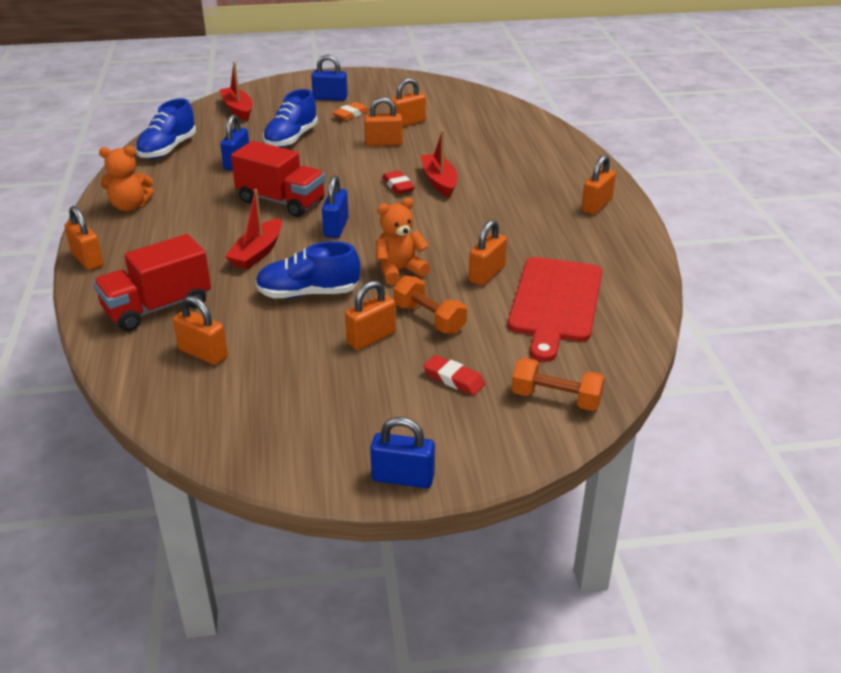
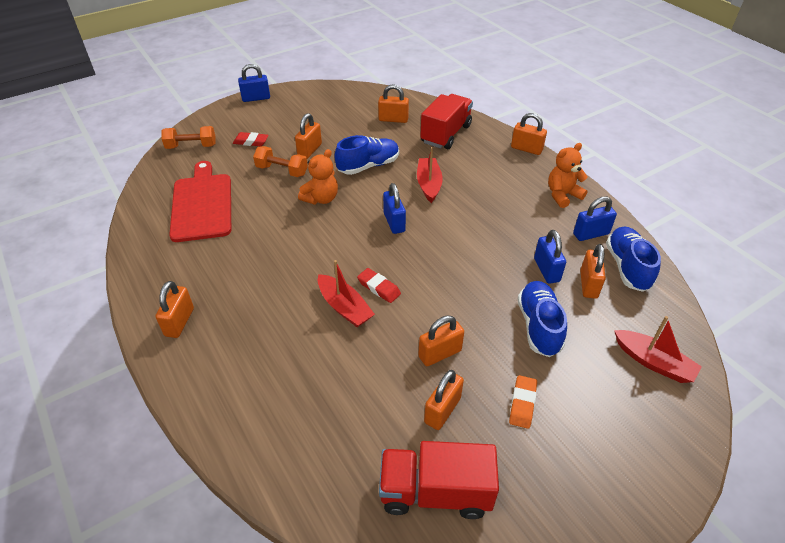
camera: 155 degrees right, 10 degrees up
(281, 201) = (460, 236): red truck -> red truck (435, 492)
(330, 98) = (583, 437): blue padlock -> blue padlock (591, 234)
(487, 274) = (257, 214): orange padlock -> orange padlock (588, 284)

